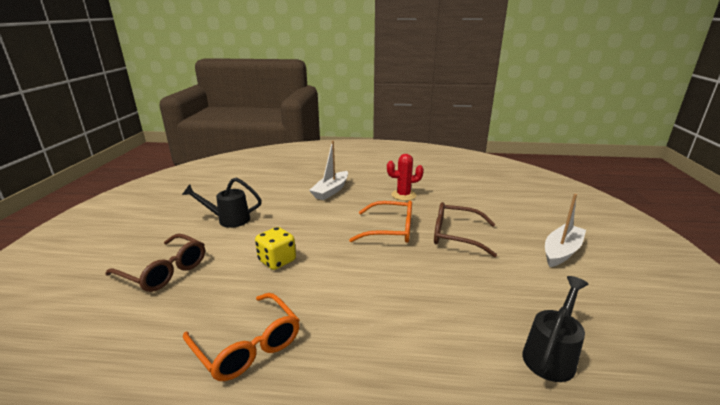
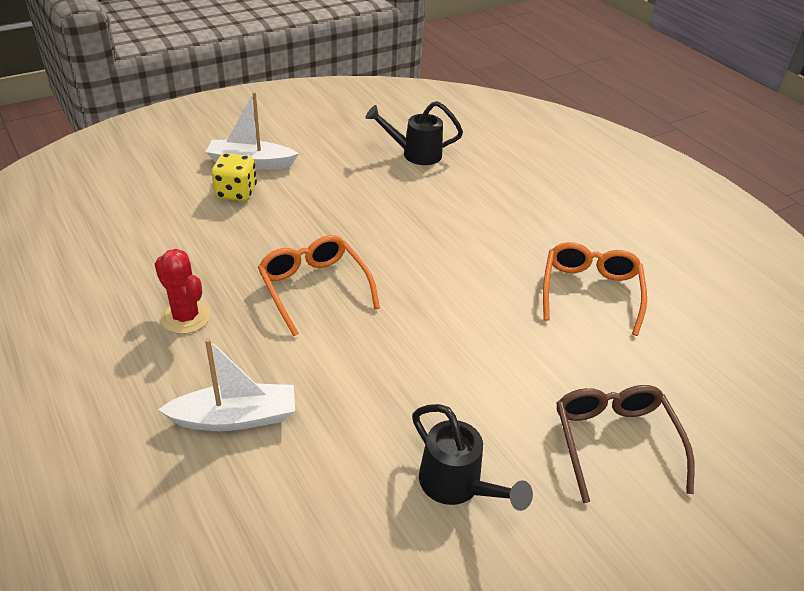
camera: 130 degrees left, 15 degrees up
(277, 261) = (480, 350): yellow dice -> yellow dice (236, 193)
(456, 235) = (279, 233): brown glasses -> none

